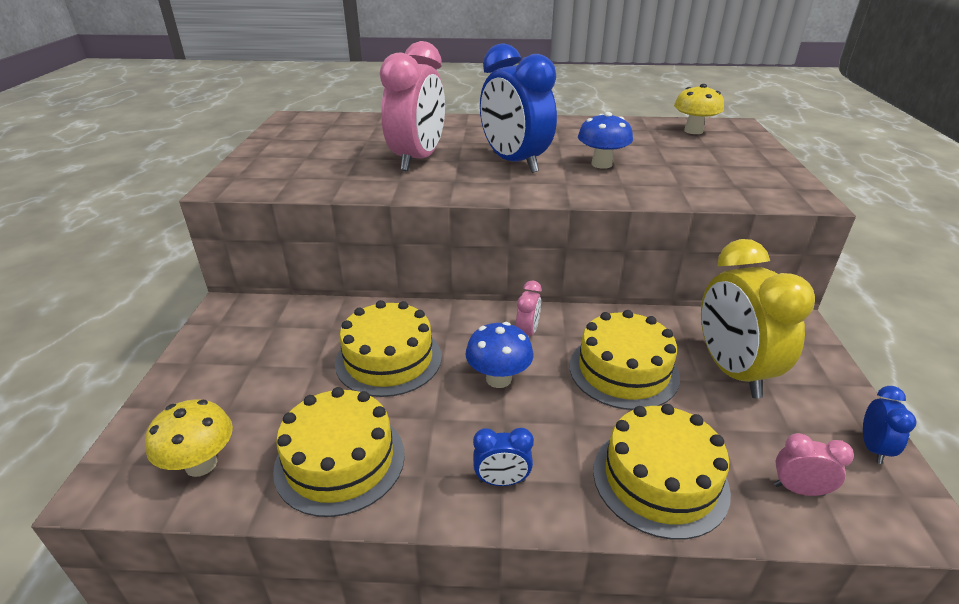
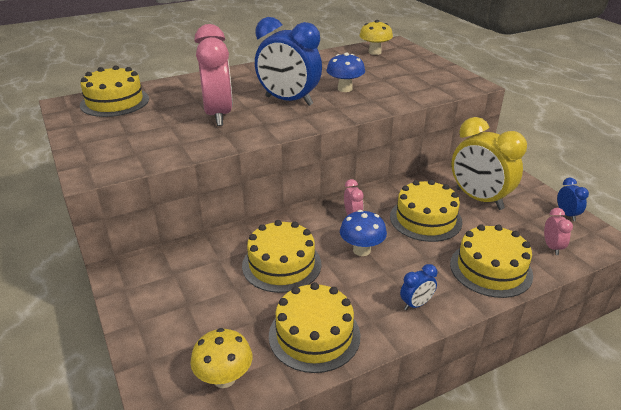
camera: 30 degrees left, 0 degrees up
(336, 125) = (115, 102): none -> yellow cake
(799, 489) = (552, 247): pink clock -> pink clock turned 105 degrees clockwise

